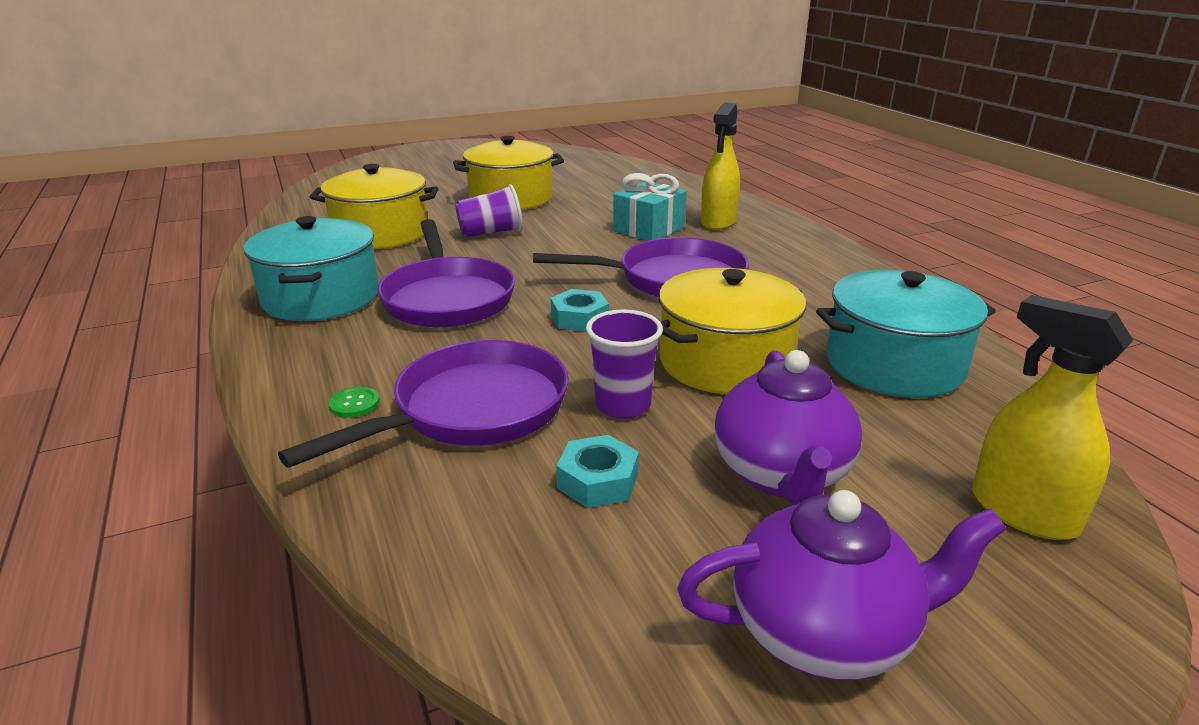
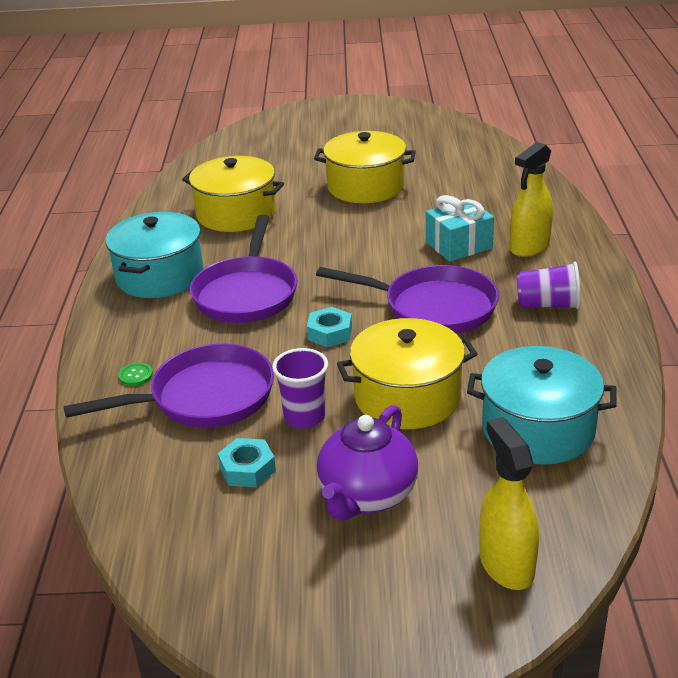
camera: 25 degrees right, 5 degrees up
(491, 233) = (322, 227): purple cup -> purple cup (548, 305)
(823, 633) = (303, 596): purple teapot -> none

